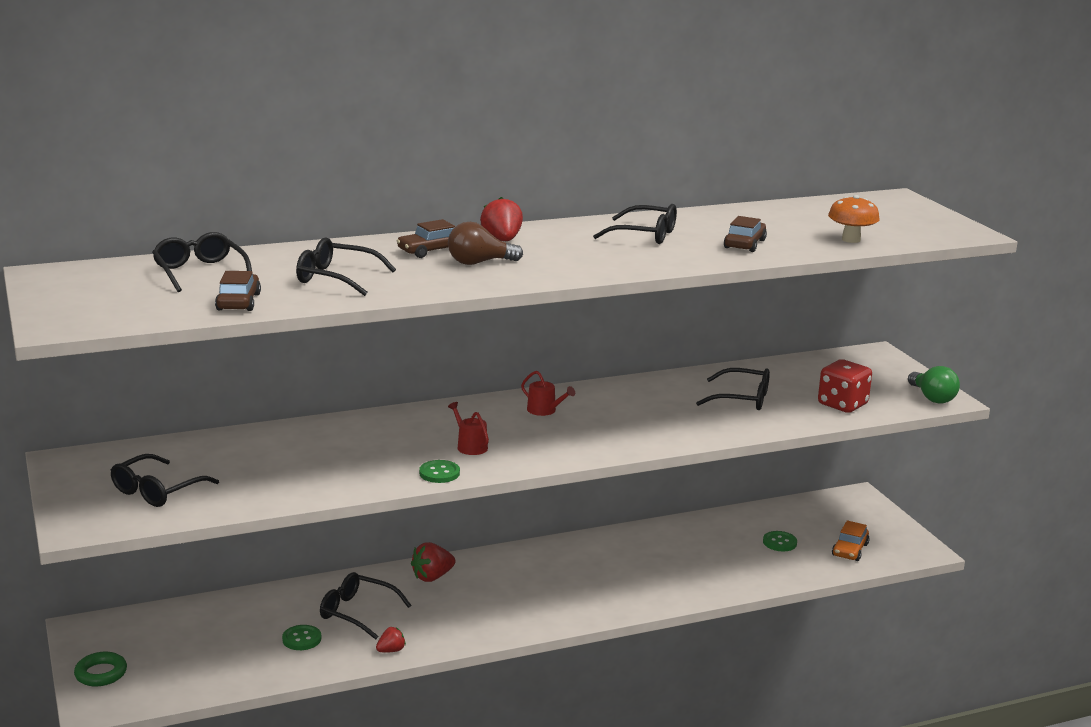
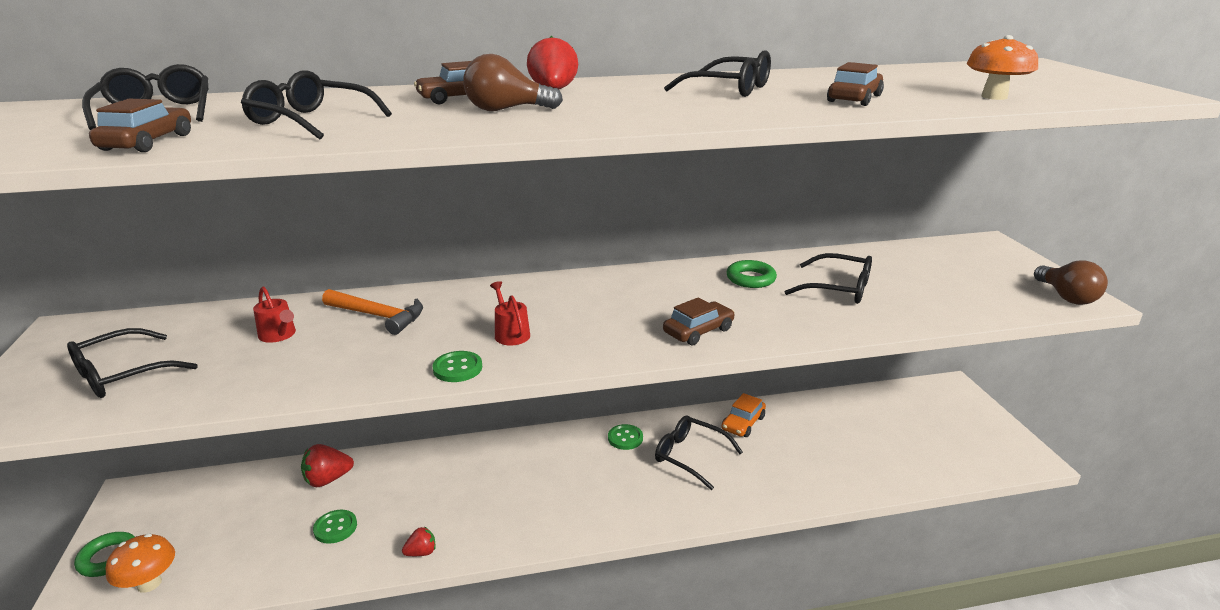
camera: 10 degrees right, 5 degrees up
(154, 687) = (149, 583): none -> orange mushroom
(345, 438) = (378, 316): none -> orange hammer
(357, 612) = (407, 496): black glasses -> black glasses (690, 456)
(432, 577) = (500, 456): red strawberry -> red strawberry (328, 479)
(544, 410) = (612, 293): red watering can -> red watering can (279, 335)
(628, 437) = (698, 331): none -> brown car
(664, 393) = (750, 279): none -> green ring
(779, 542) = (869, 438): green button -> green button (625, 438)
(842, 404) = (957, 301): red dice -> none
(850, 550) = (947, 452): orange car -> orange car (743, 423)
(932, 398) = (1066, 297): green light bulb -> brown light bulb

